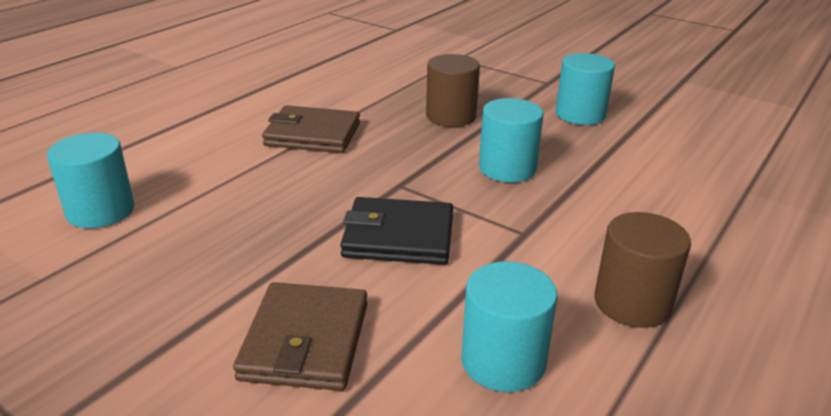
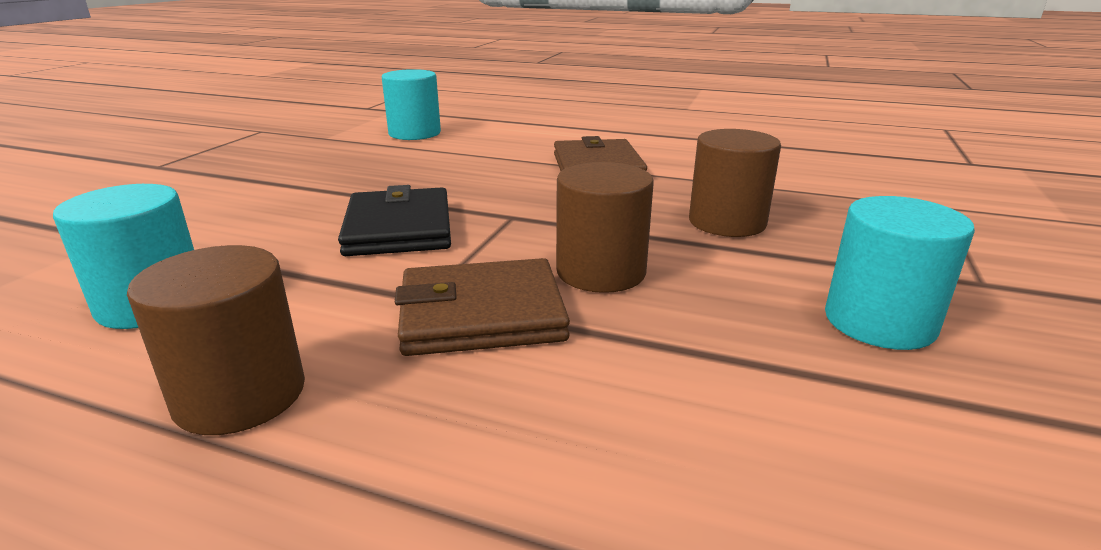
camera: 75 degrees right, 5 degrees down
(305, 341) = (225, 215): brown wallet -> brown wallet (481, 314)
(507, 168) = (601, 272): turquoise cylinder -> brown cylinder

